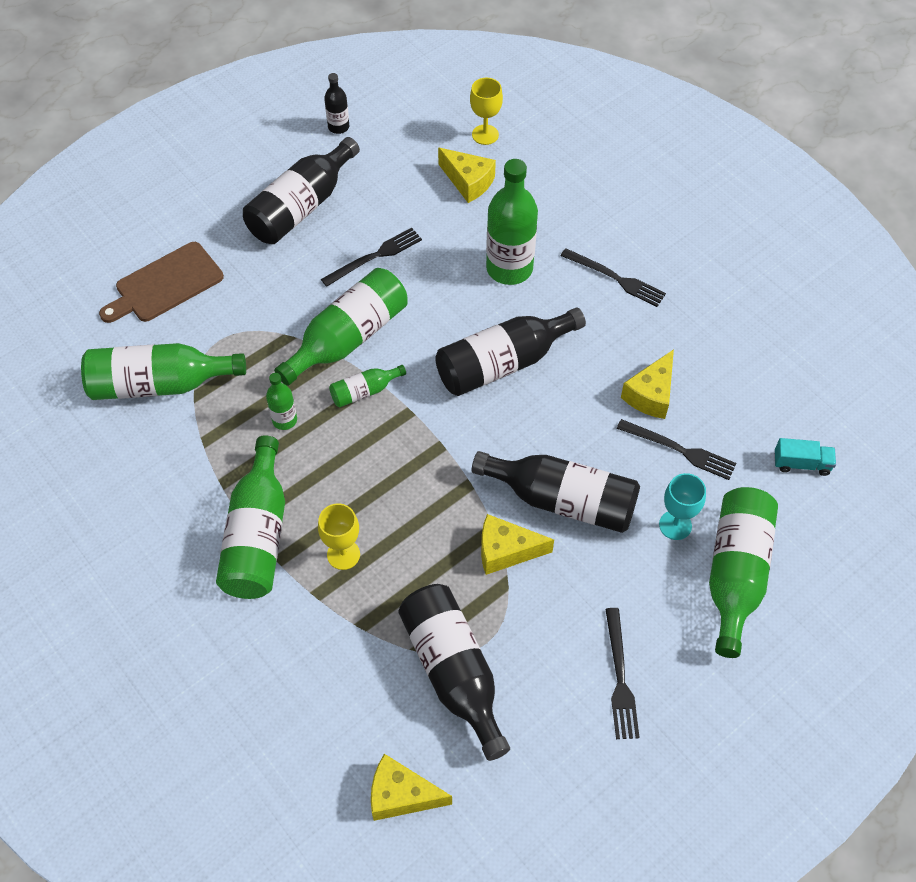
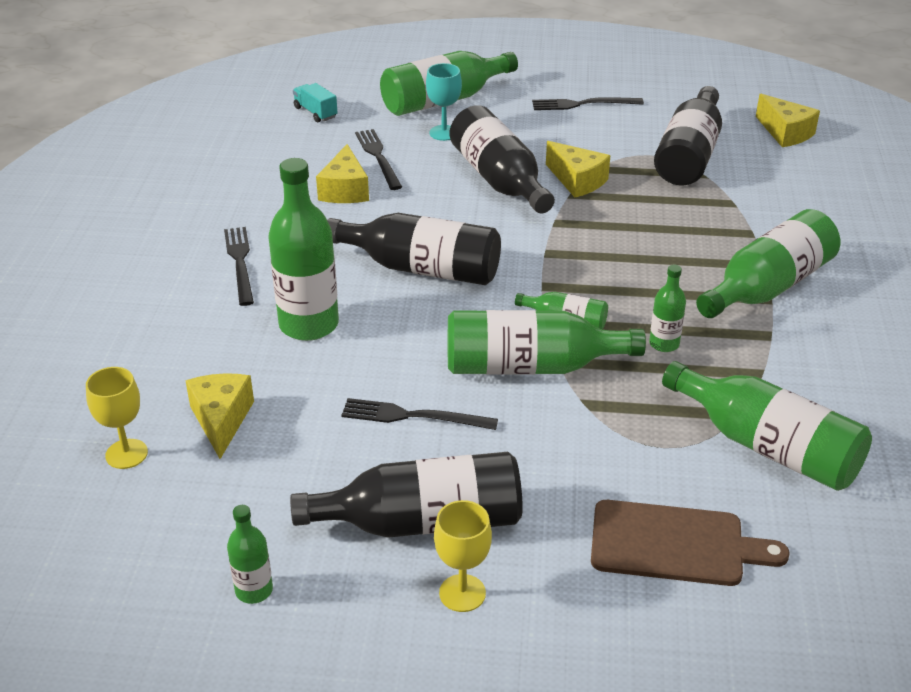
camera: 135 degrees left, 20 degrees down
(338, 127) = (254, 590): black bottle -> green bottle
(343, 554) = (705, 240): yellow goblet -> yellow goblet (462, 593)
(620, 678) = (583, 104): black fork -> black fork turned 135 degrees counterclockwise
(651, 394) = (345, 190): yellow cheese -> yellow cheese turned 105 degrees clockwise

